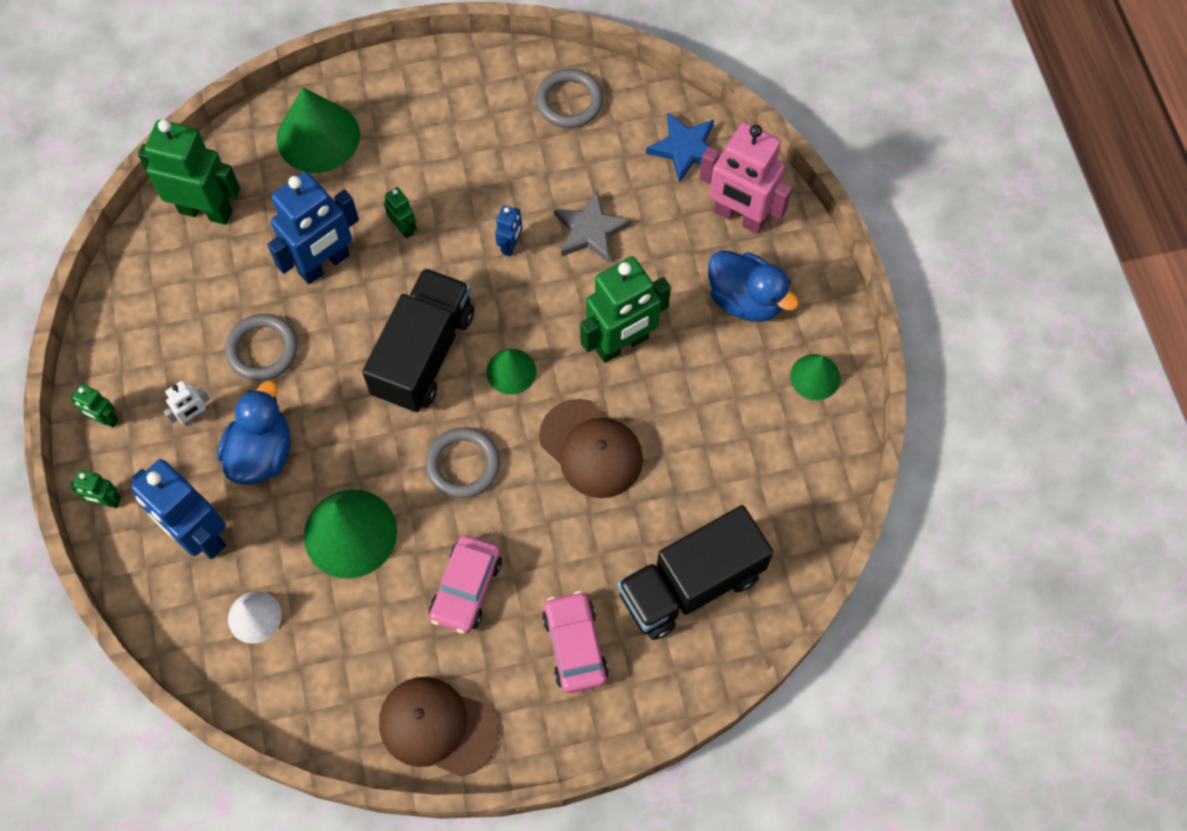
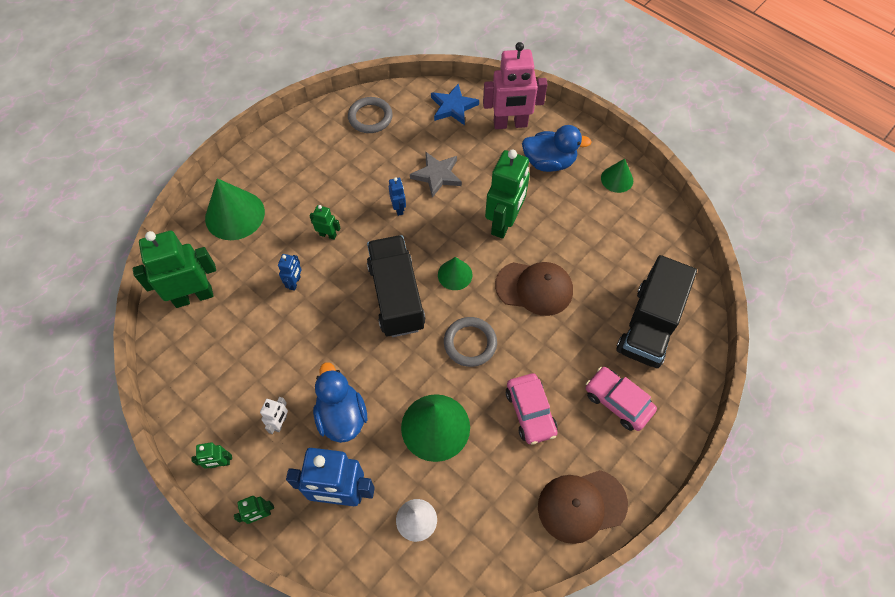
camera: 35 degrees left, 5 degrees down
(262, 349) = (294, 355): grey ring -> none
(324, 264) = (295, 283): blue robot -> blue robot, size x0.46

